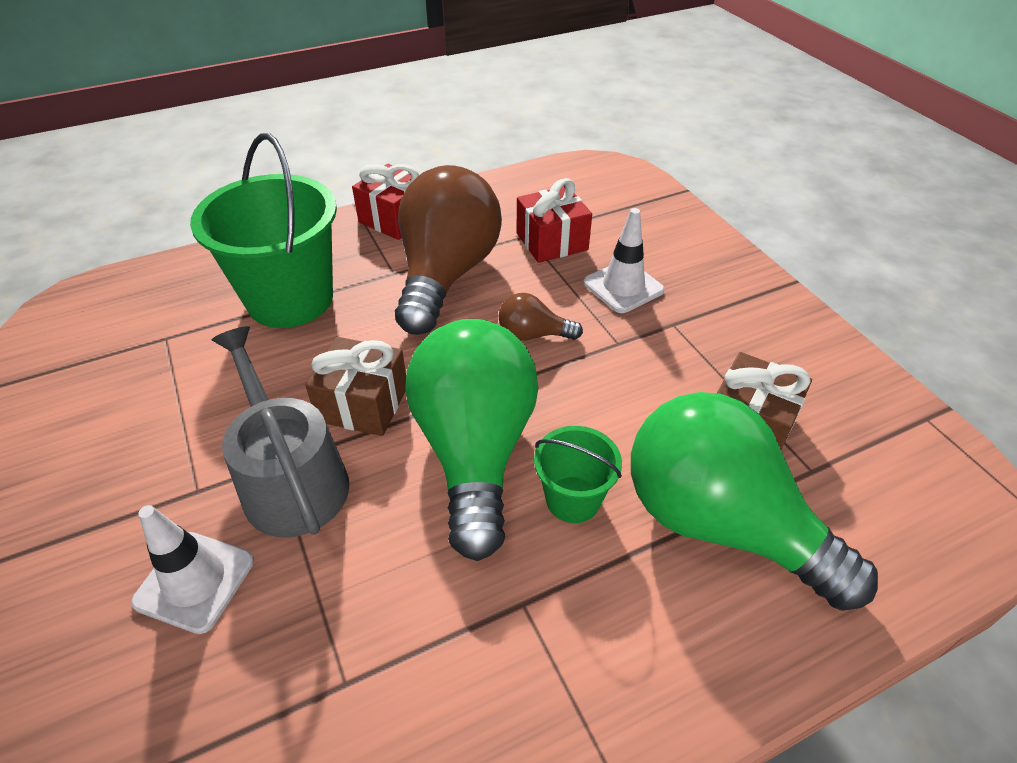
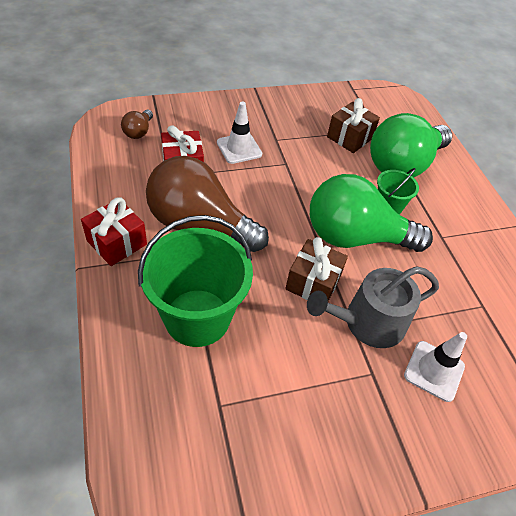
camera: 85 degrees left, 5 degrees up
(533, 335) = (270, 195): brown light bulb -> brown light bulb (138, 132)

